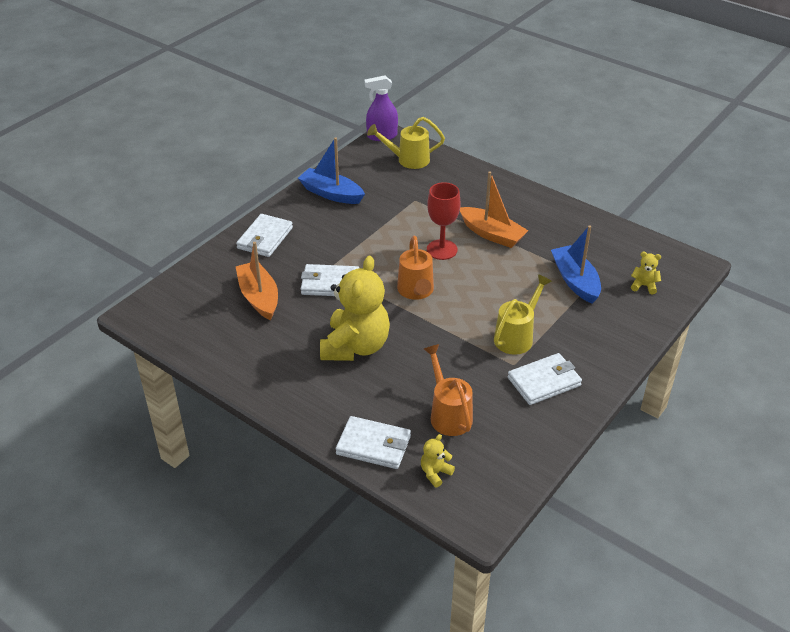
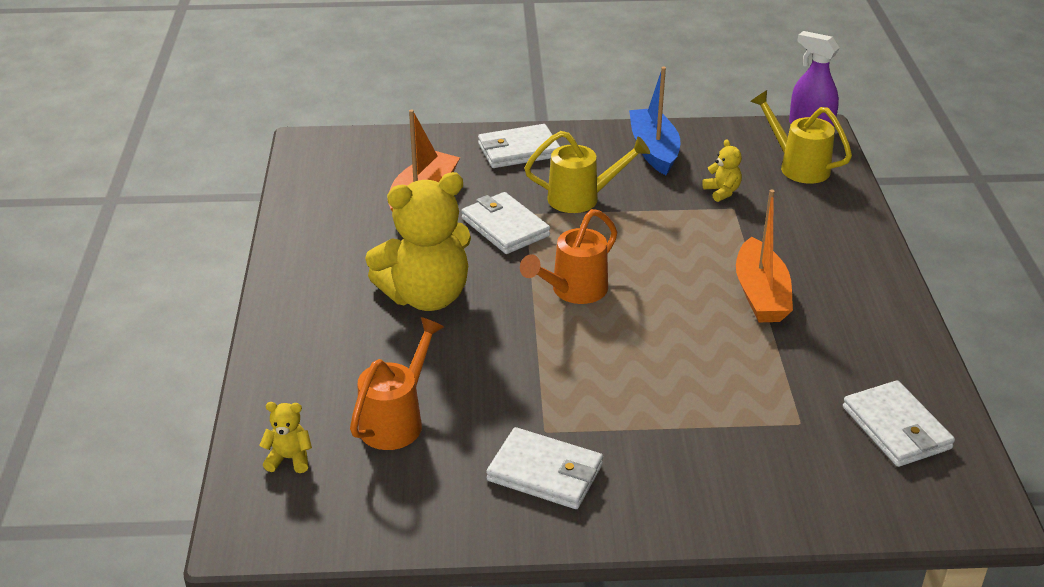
camera: 50 degrees right, 5 degrees down
(373, 445) = (286, 389): white wallet -> white wallet (896, 428)
(442, 250) = (674, 272): red goblet -> none
(516, 336) = (598, 408): yellow watering can -> yellow watering can (581, 198)
(575, 281) = (774, 407): blue boat -> none
(644, 286) = (858, 477): yellow teddy bear -> yellow teddy bear (722, 192)

